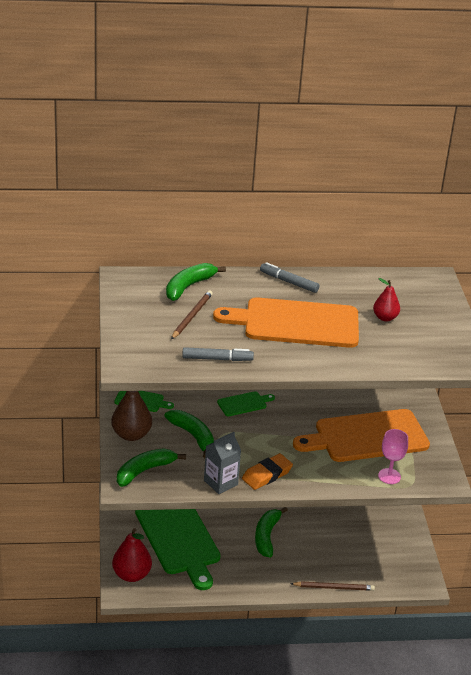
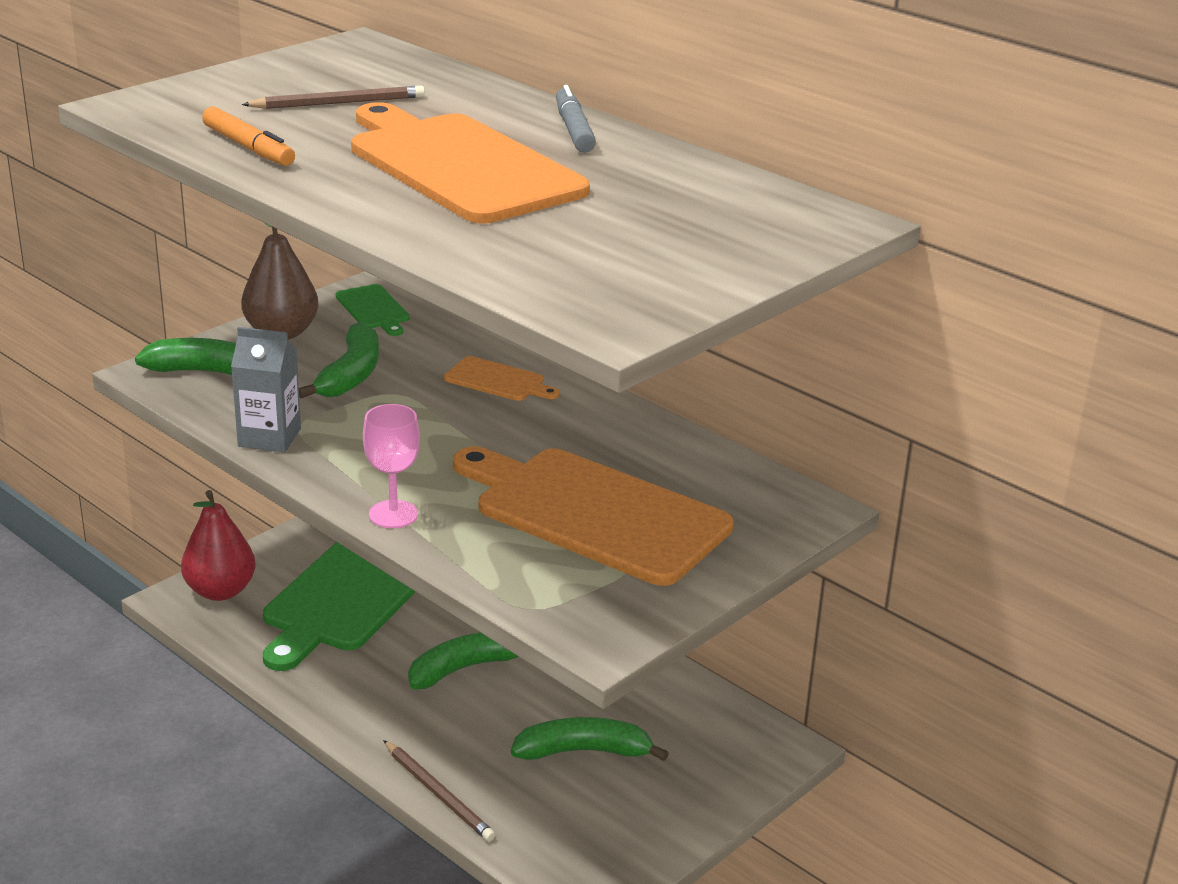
camera: 50 degrees right, 5 degrees down
(189, 286) = (418, 80): green banana -> green banana (584, 751)
(217, 359) = (248, 147): grey marker -> orange marker
(244, 404) = (498, 381): green cutting board -> orange cutting board
(267, 475) = (347, 466): orange eraser -> none
(385, 318) = (619, 219): red pear -> none
(389, 476) = (519, 577): pink goblet -> pink goblet (393, 514)

